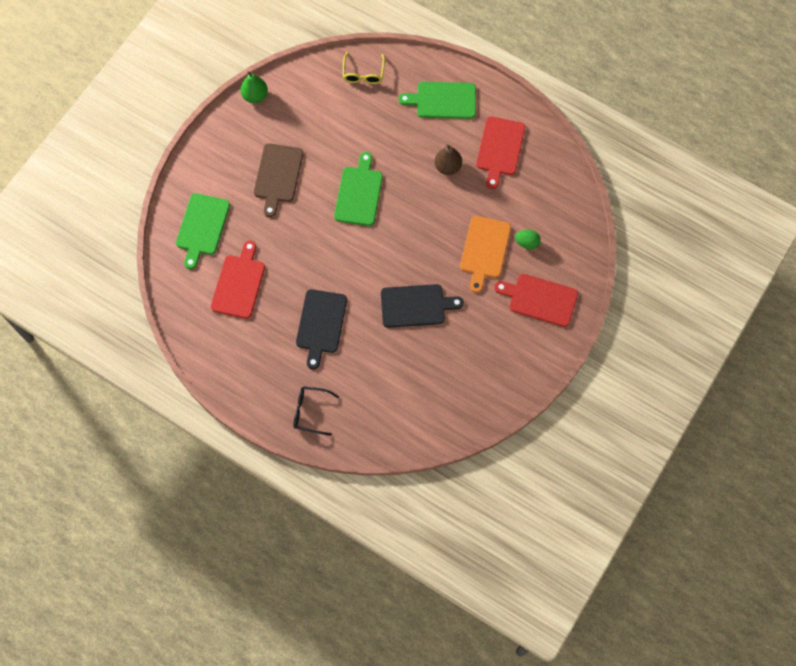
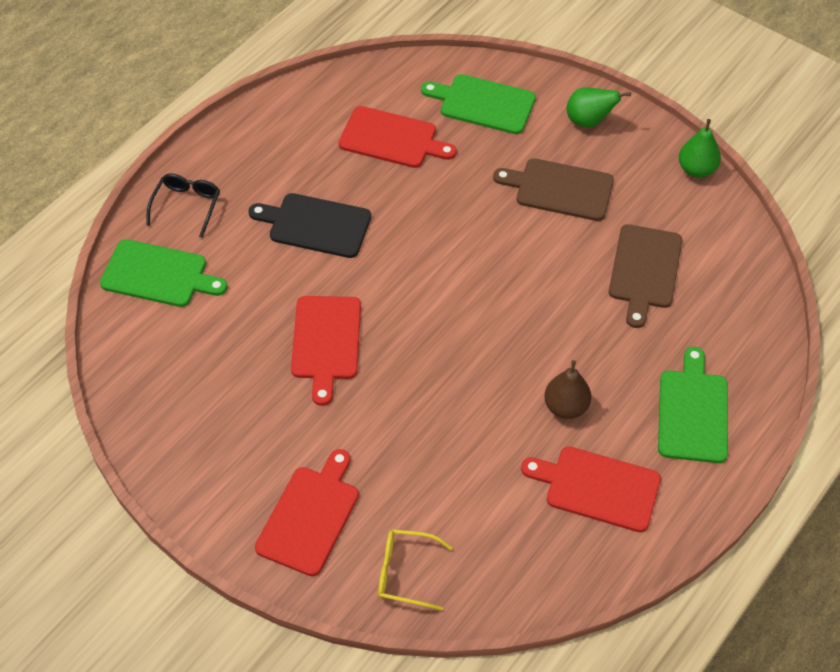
camera: 95 degrees right, 15 degrees down
(215, 160) = (589, 121): none -> green pear
(341, 126) = (644, 270): none -> brown cutting board
(359, 193) = (524, 284): green cutting board -> green cutting board (158, 275)
(363, 73) = (741, 305): yellow glasses -> yellow glasses (405, 573)
(416, 306) = (326, 342): black cutting board -> red cutting board
(484, 250) = (409, 444): orange cutting board -> none
(527, 243) = (415, 509): green egg -> none

